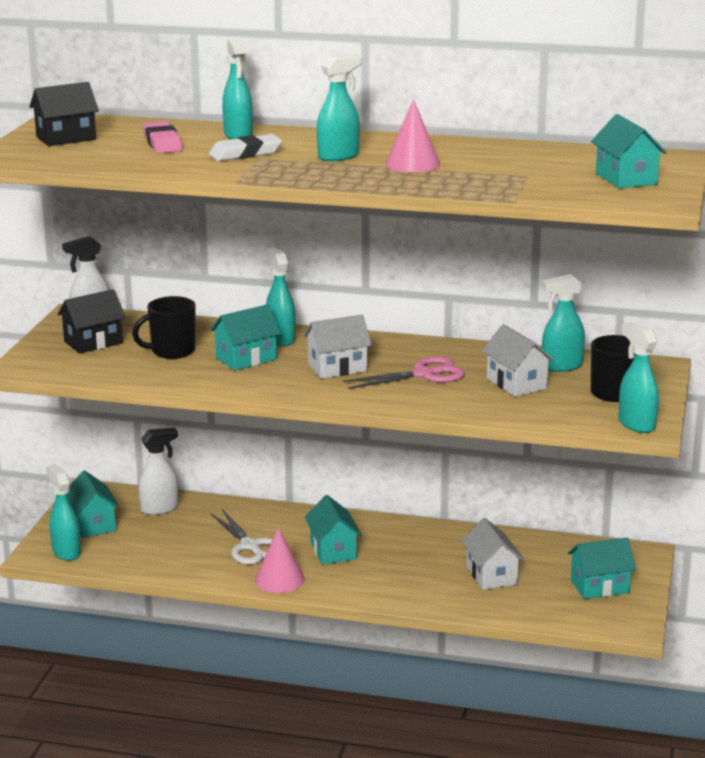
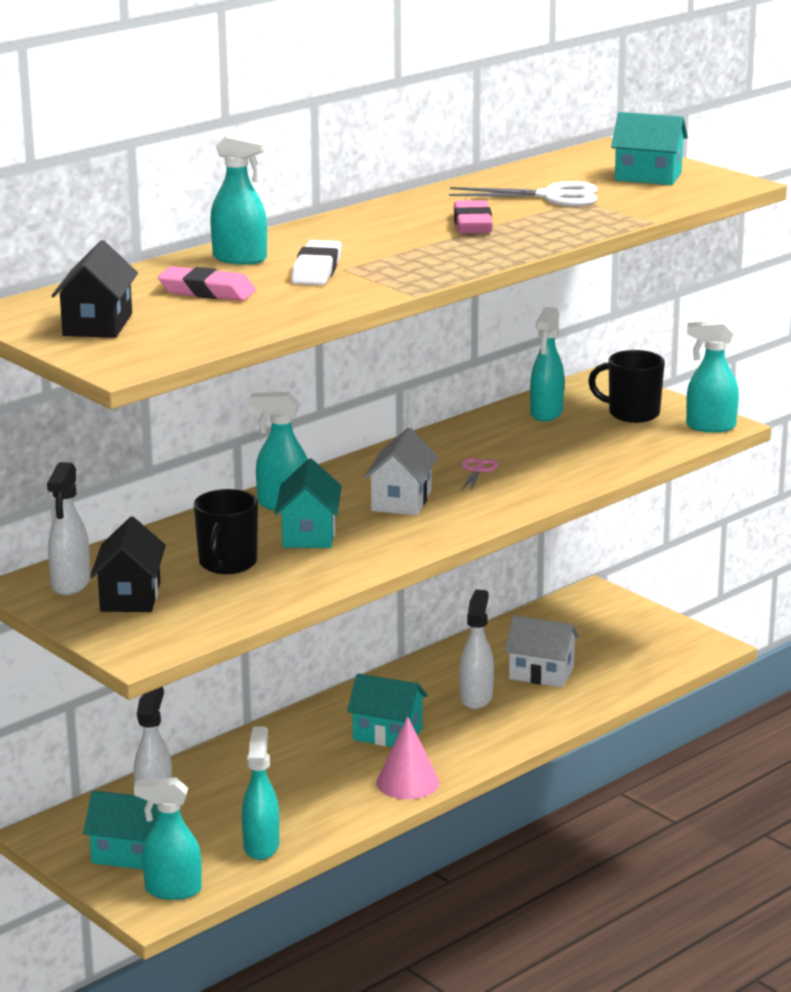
camera: 55 degrees left, 0 degrees up
(250, 546) = (315, 776): white scissors -> white scissors (551, 197)
(339, 156) = (397, 242): turquoise spray bottle -> turquoise spray bottle (261, 846)
(412, 164) = (472, 224): pink cone -> pink eraser
(423, 374) = (477, 470): pink scissors -> pink scissors, size x0.54
(423, 564) = (476, 698): none -> white spray bottle
(516, 383) = (557, 441): white house -> none
(599, 586) = (625, 633): turquoise house -> none

